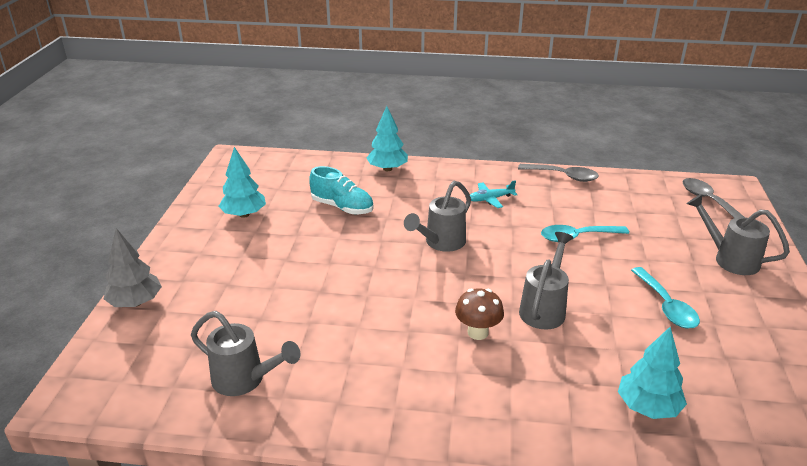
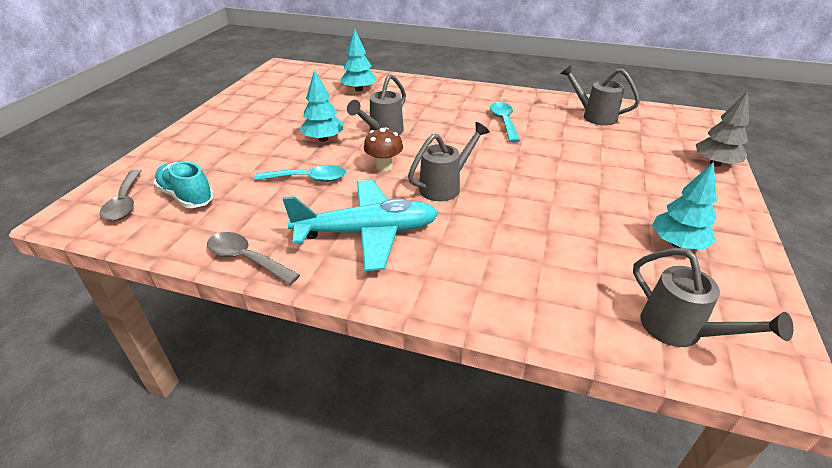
camera: 170 degrees left, 5 degrees up
(342, 207) = (554, 241): turquoise shoe -> turquoise shoe (186, 196)
(387, 169) = (494, 306): turquoise tree -> turquoise tree (323, 139)
(477, 332) = (438, 124): brown mushroom -> brown mushroom (384, 166)
(490, 199) = (367, 232): turquoise plane -> turquoise plane, size x2.30
(666, 306) = (293, 126): turquoise spoon -> turquoise spoon (504, 122)
(730, 259) = (199, 149): grey watering can -> grey watering can (680, 331)

